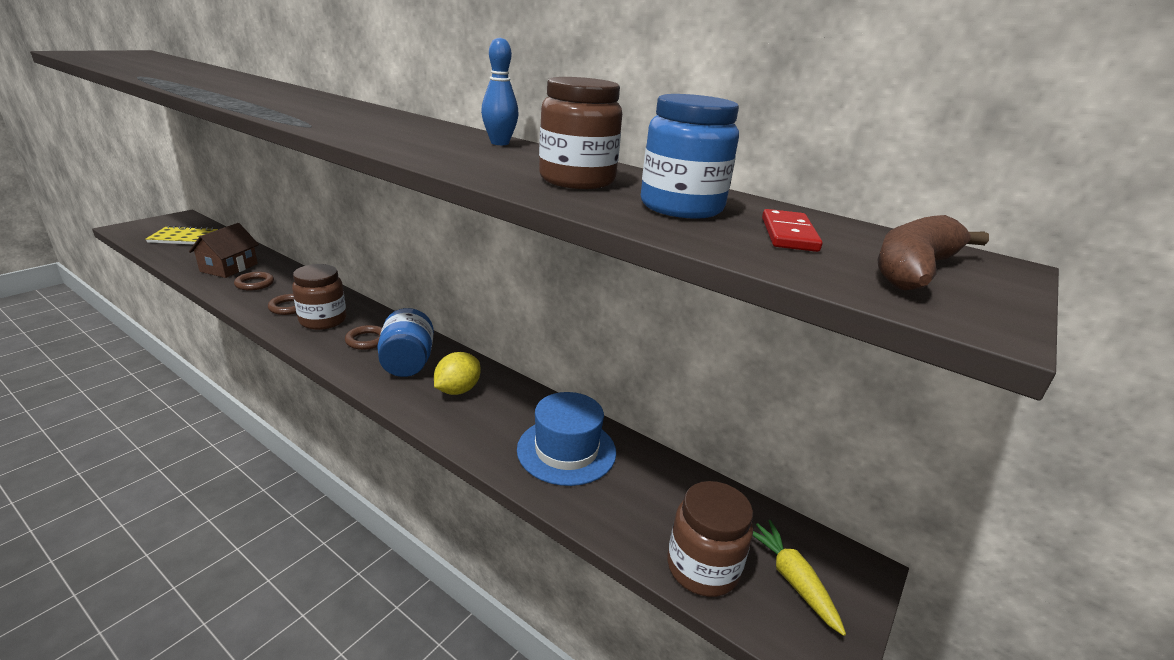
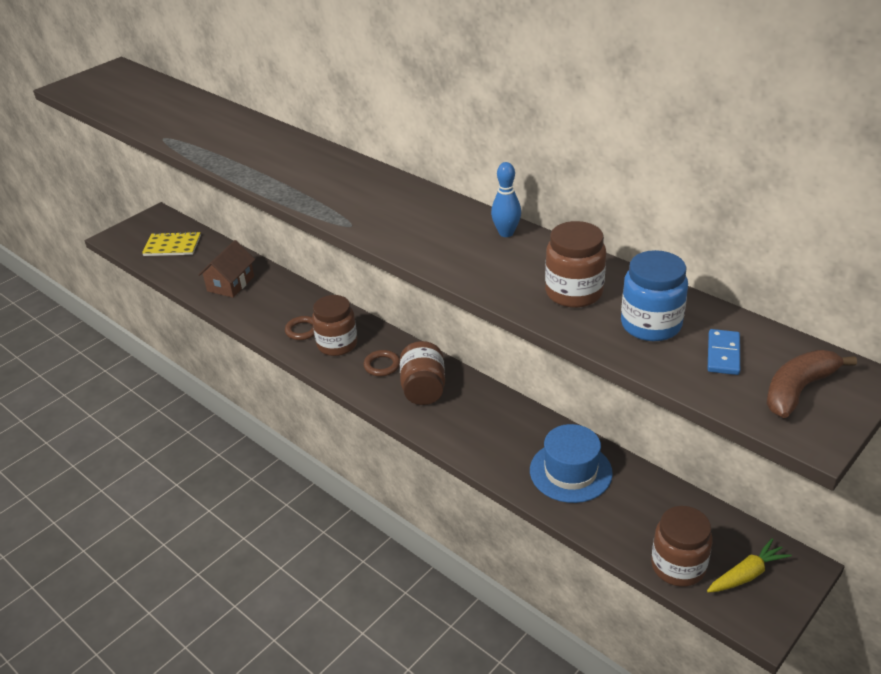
camera: 10 degrees right, 10 degrees up
(254, 284) = (261, 303): brown ring -> none
(407, 363) = (423, 389): blue jar -> brown jar
(458, 390) = (472, 416): yellow lemon -> none
(789, 234) = (723, 354): red domino -> blue domino
(792, 579) = (746, 574): yellow carrot -> yellow carrot turned 75 degrees clockwise

